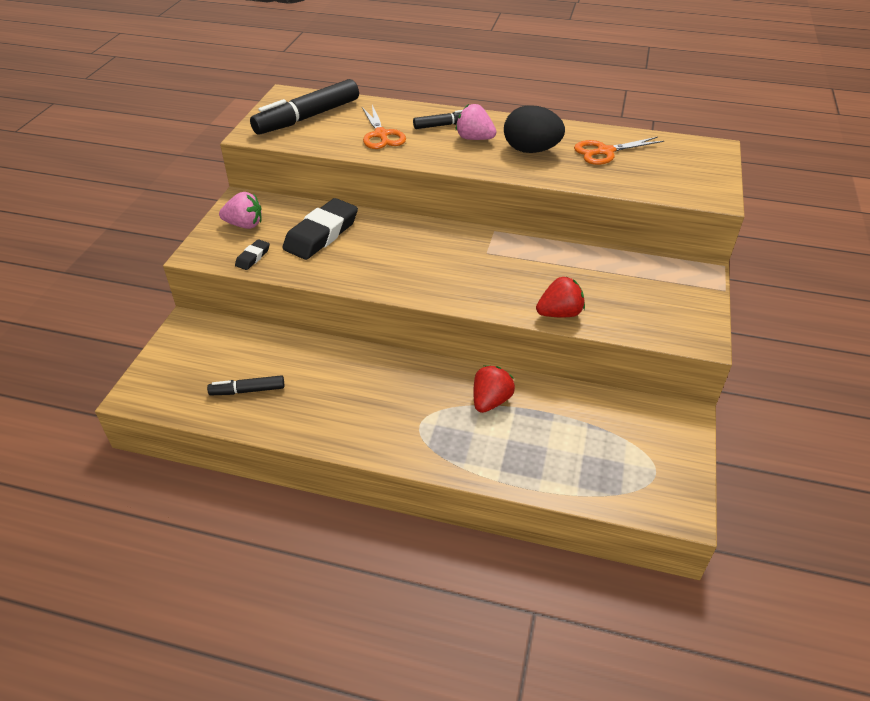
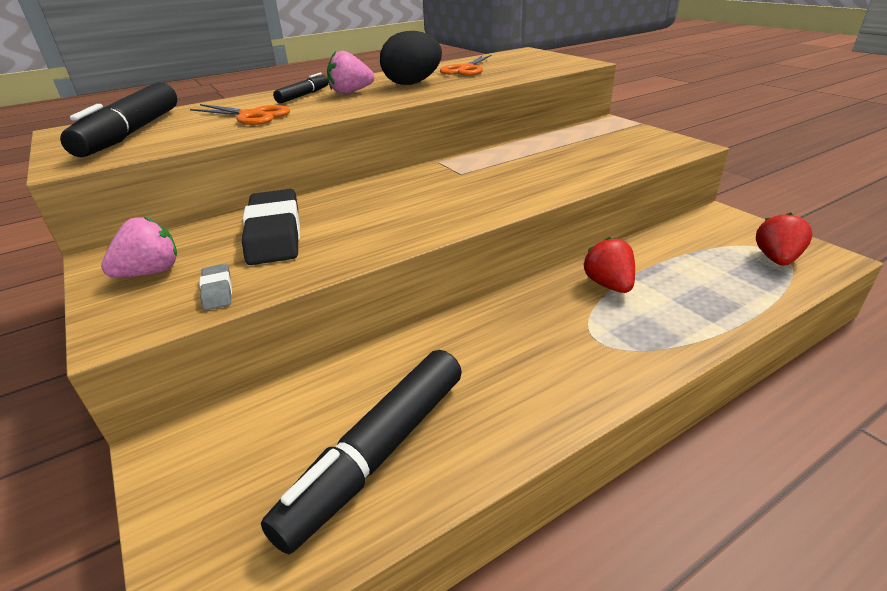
camera: 45 degrees left, 10 degrees down
(247, 390) = (378, 453): black marker -> black marker, size x1.96
(253, 257) = (217, 291): black eraser -> grey eraser
(559, 313) = (590, 176): red strawberry -> red strawberry (776, 259)

